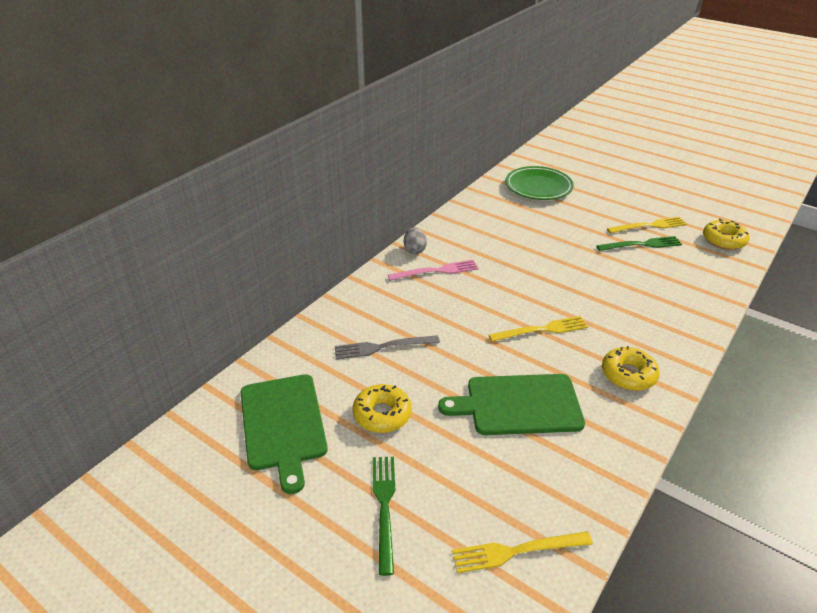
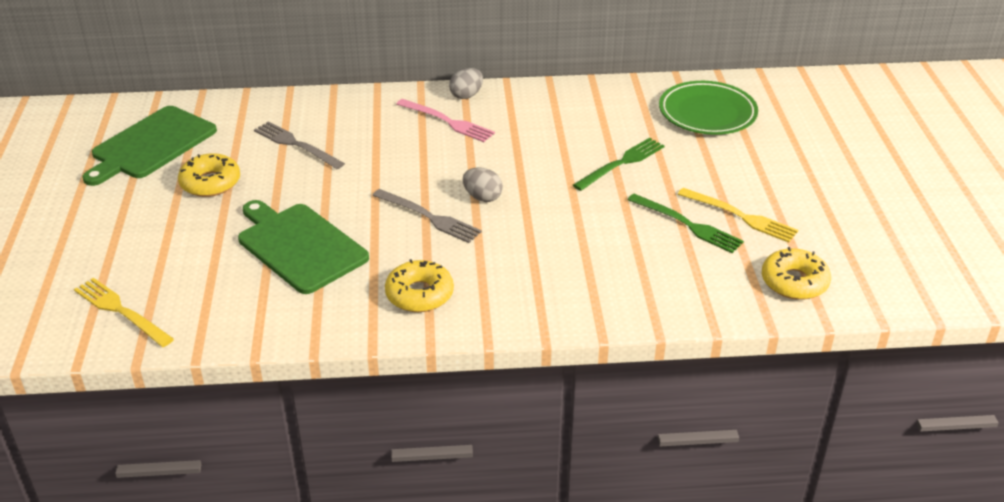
camera: 50 degrees right, 0 degrees up
(384, 507) = (110, 229): green fork -> green fork (621, 163)
(541, 298) = (482, 197): none -> grey egg
(542, 330) = (429, 217): yellow fork -> grey fork

